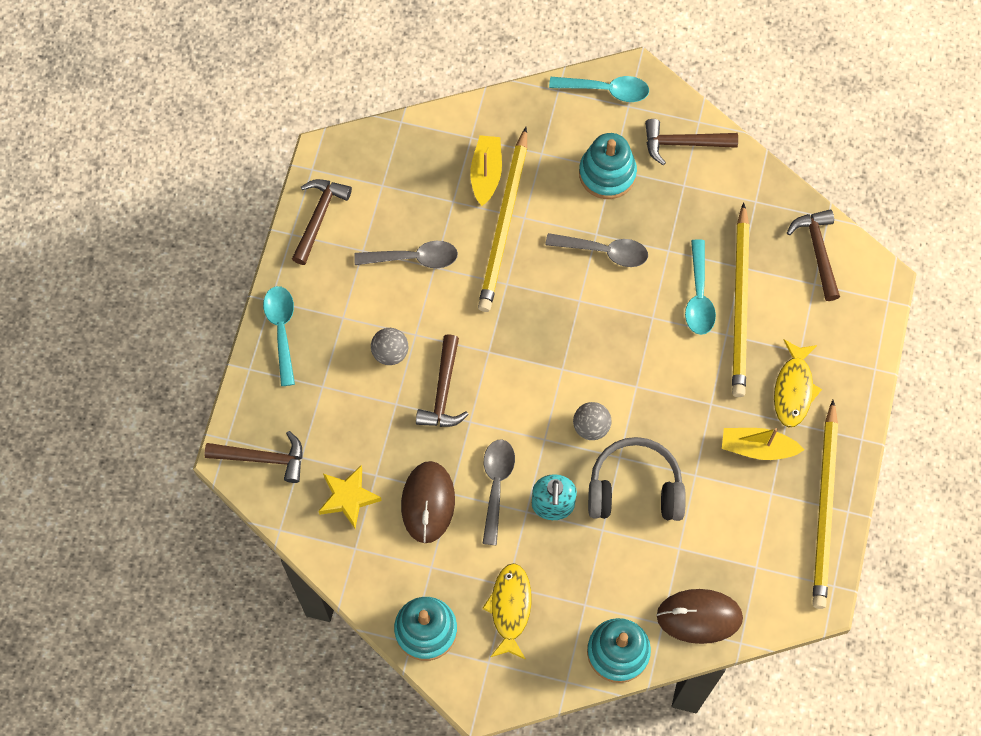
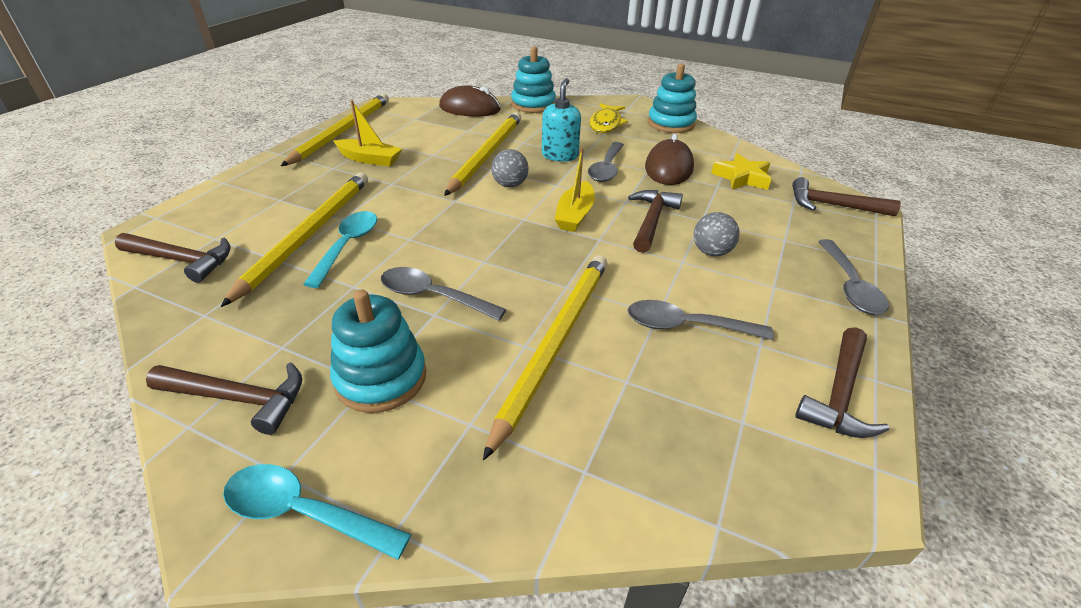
camera: 170 degrees left, 30 degrees down
(281, 330) = (850, 286): turquoise spoon -> grey spoon
(486, 173) = (569, 409): yellow boat -> yellow boat (575, 215)
(635, 488) = (487, 154): grey headphones -> yellow pencil
(793, 389) = (309, 181): yellow fish -> none
(818, 251) = (182, 260): brown hammer -> brown hammer turned 75 degrees counterclockwise

